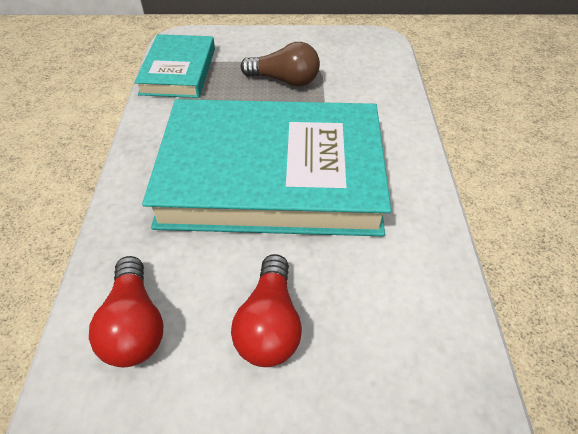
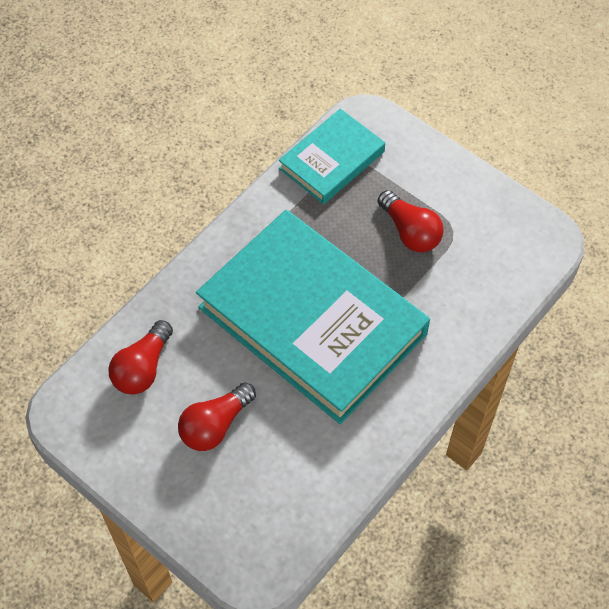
camera: 40 degrees right, 10 degrees up
(284, 80) = (410, 232): brown light bulb -> red light bulb

